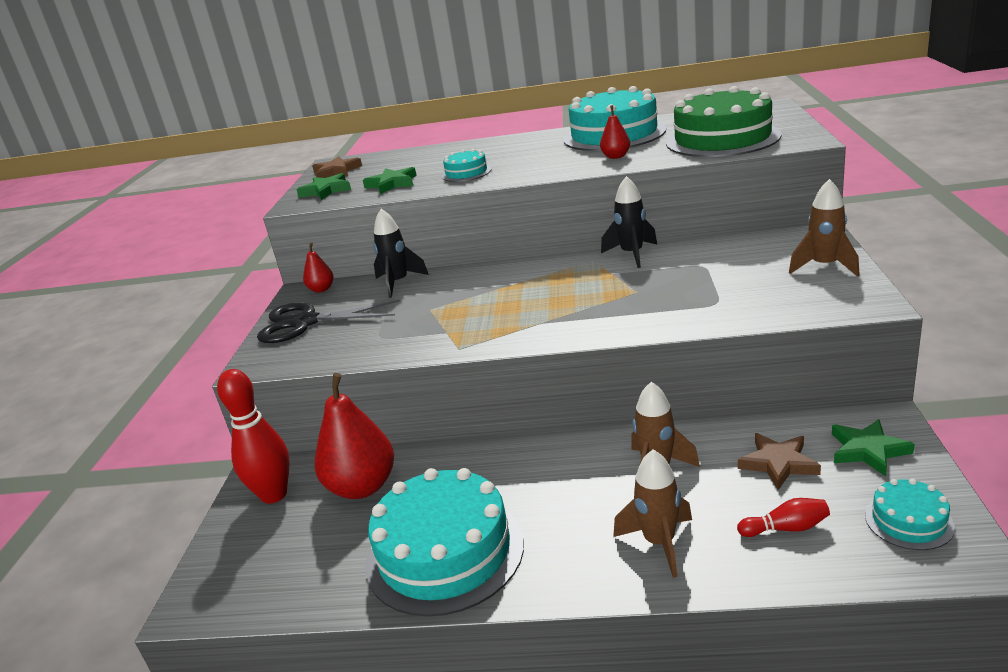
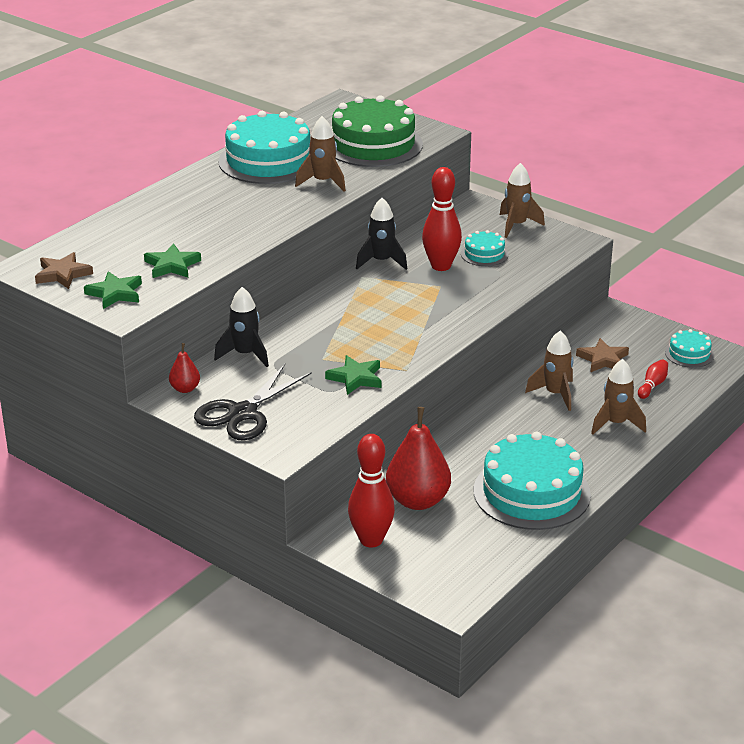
camera: 60 degrees left, 5 degrees up
(466, 173) = (221, 234): turquoise cake -> turquoise cake (484, 254)
(616, 157) = (323, 182): red pear -> brown rocket
(673, 276) = (441, 266): none -> red bowling pin
(868, 450) = (628, 332): green star -> green star (355, 378)

